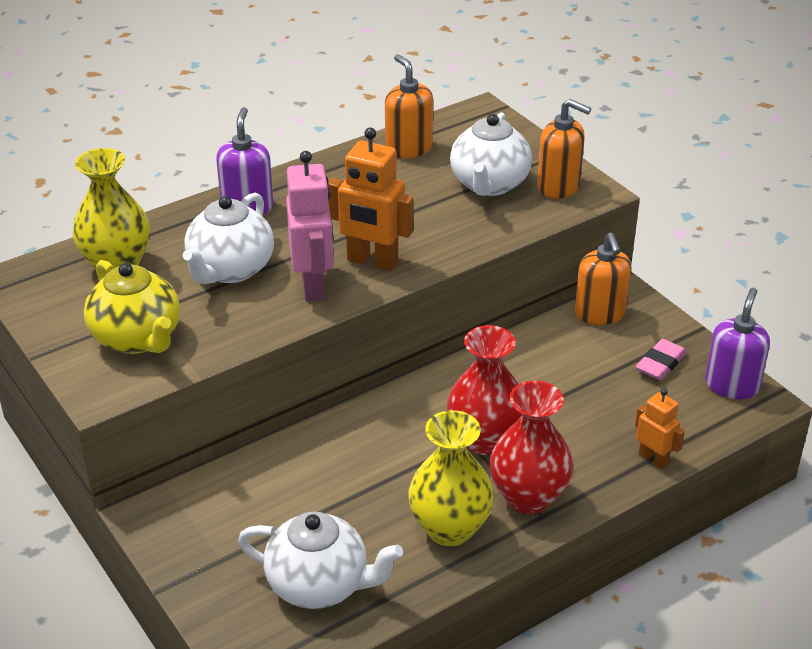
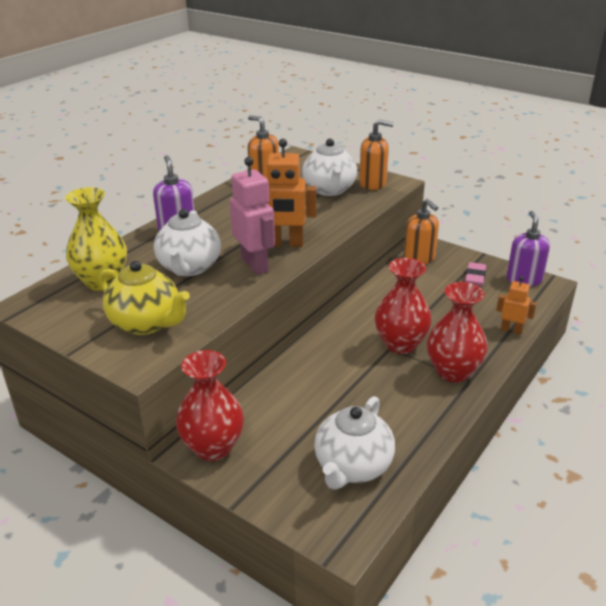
camera: 20 degrees left, 5 degrees down
(173, 513) = (213, 447): none -> red vase
(319, 585) = (352, 467): white teapot -> white teapot turned 120 degrees clockwise
(450, 528) = (416, 404): yellow vase -> none

